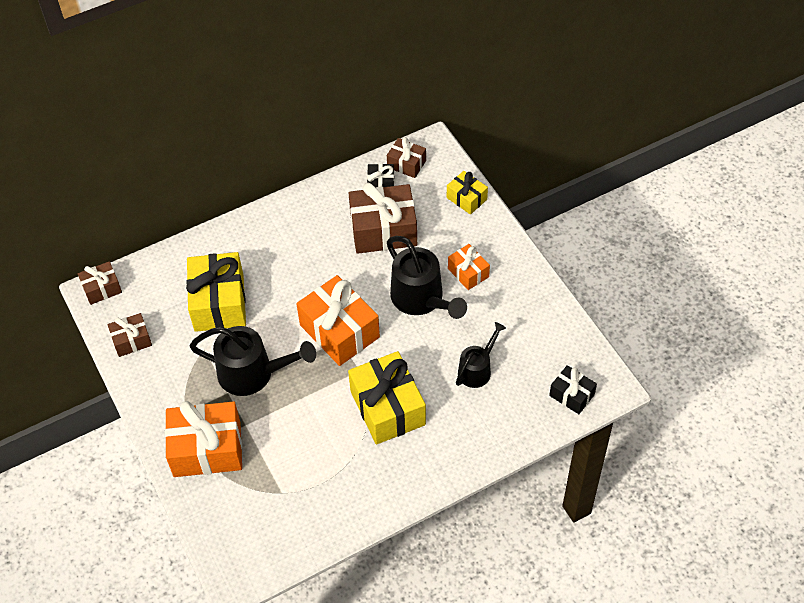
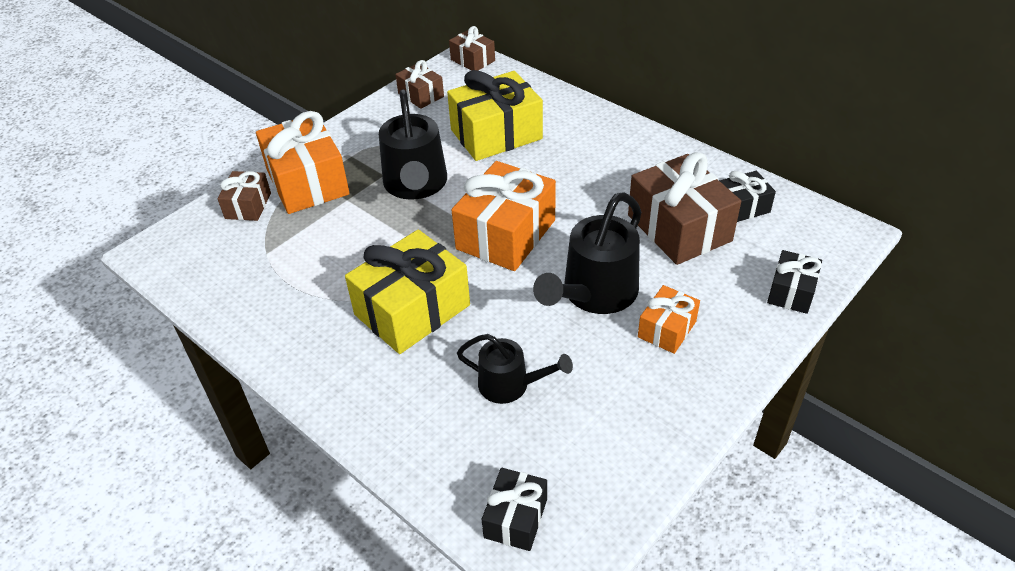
camera: 70 degrees right, 10 degrees down
(406, 164) = (799, 218): brown gift -> brown gift (248, 206)
(466, 198) = (791, 292): yellow gift -> black gift

